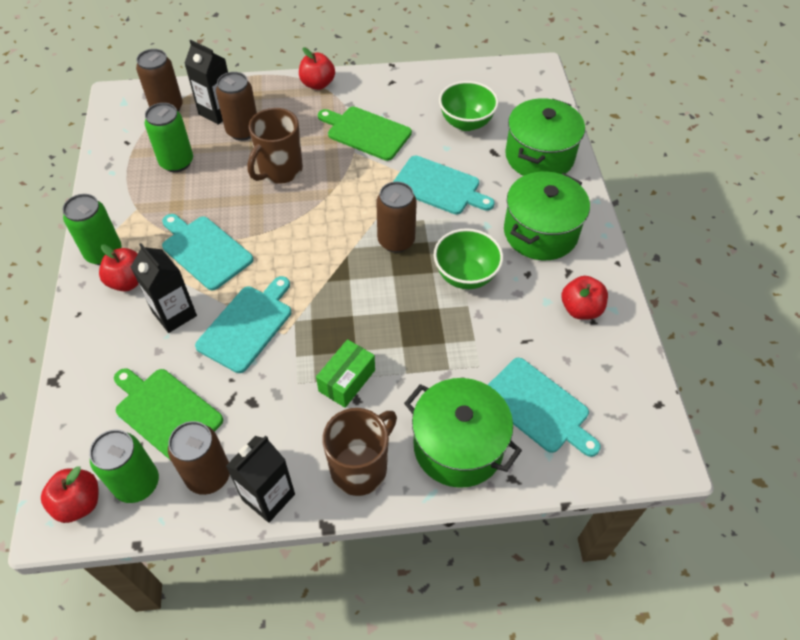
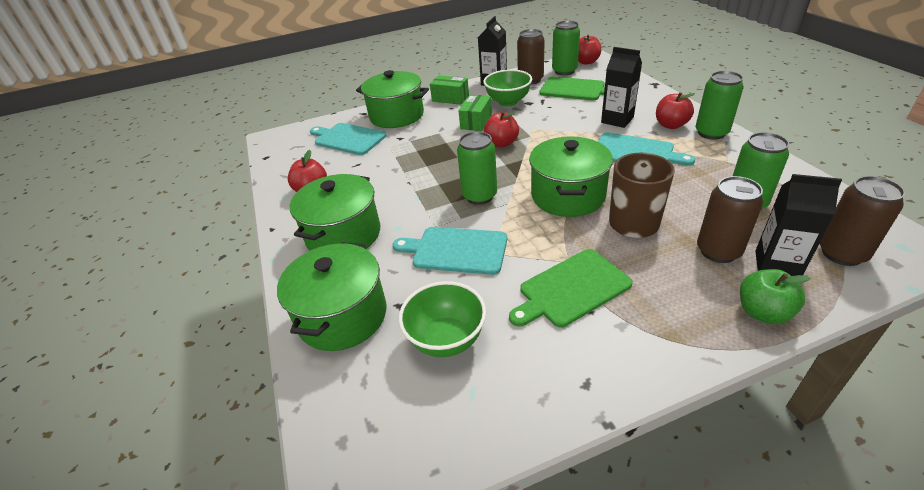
camera: 170 degrees right, 15 degrees down
(247, 325) = (561, 126): turquoise cutting board -> none
(260, 89) = (763, 312): none -> green apple
(313, 215) = (568, 195): none -> green pot
(317, 84) = (693, 346): red apple -> red apple (501, 143)
(360, 468) = (450, 98): brown mug -> green box
(366, 132) = (571, 289): green cutting board -> green cutting board turned 135 degrees clockwise
(396, 241) = (479, 196): brown can -> green can
(465, 275) = (410, 188): green bowl -> green bowl (508, 102)

